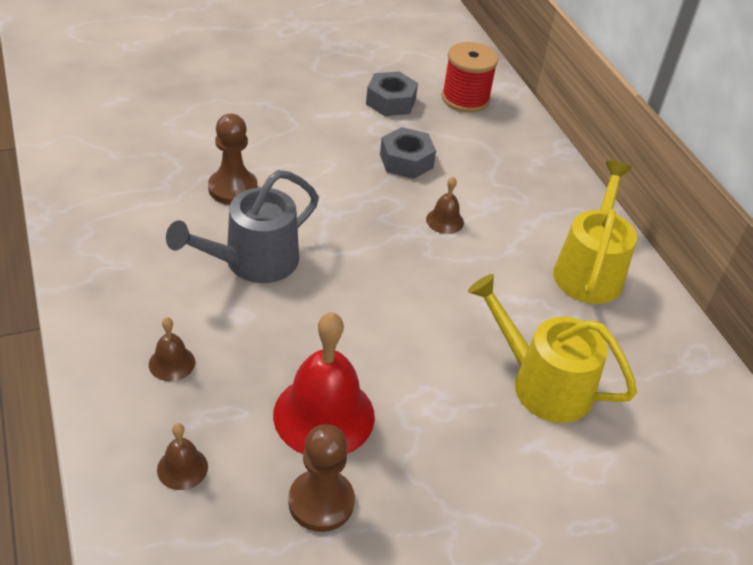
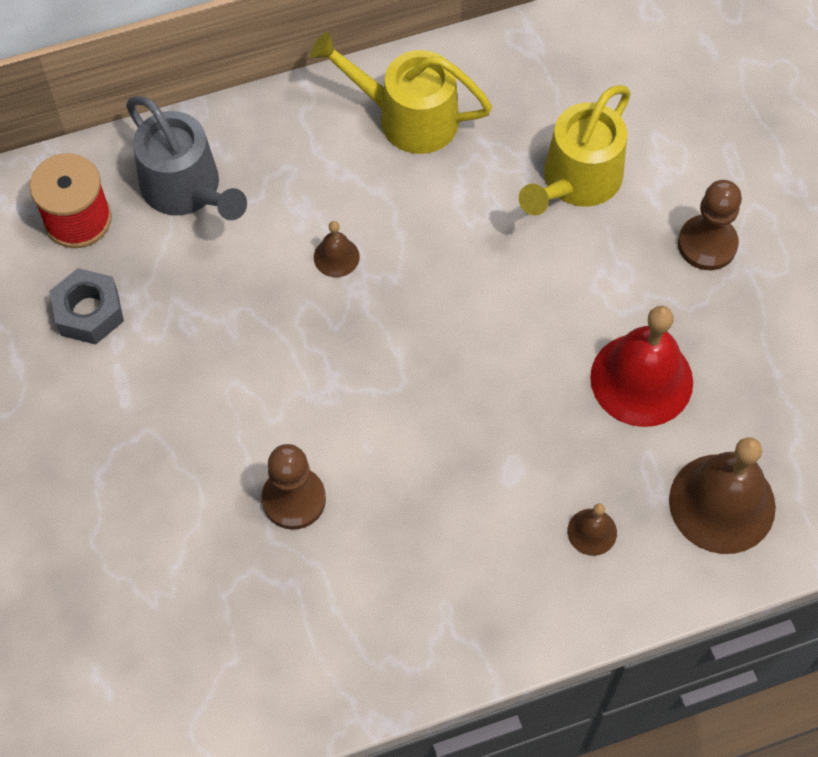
camera: 85 degrees left, 20 degrees up
(182, 468) = (722, 503): brown bell -> brown bell, size x2.15
(253, 262) = (427, 463): grey watering can -> grey watering can (186, 189)
(321, 502) = (741, 378): brown pawn -> brown pawn (707, 244)
(406, 161) = (222, 296): grey nut -> none

